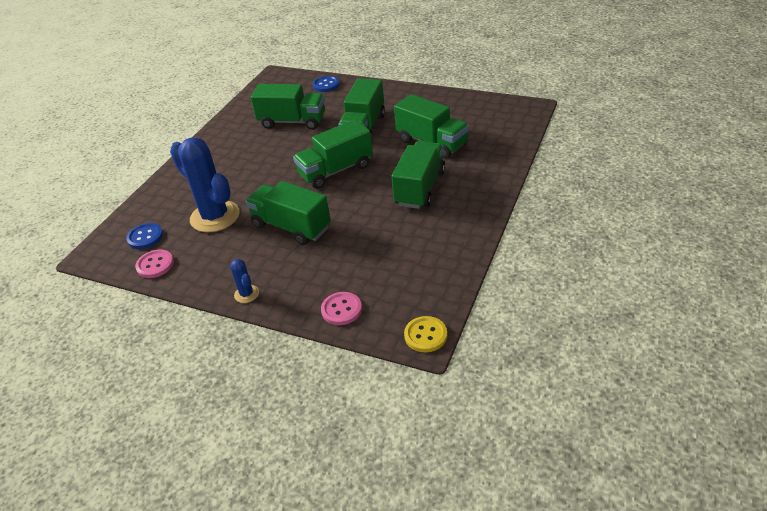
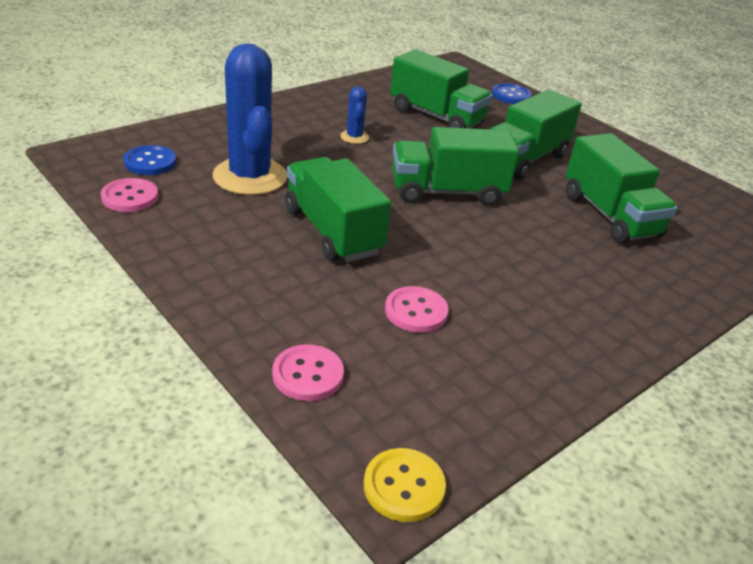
camera: 20 degrees right, 5 degrees down
(246, 294) = (201, 286): blue cactus -> blue cactus (354, 137)
(370, 249) = (416, 311): none -> pink button
(420, 188) = (551, 265): green truck -> none

